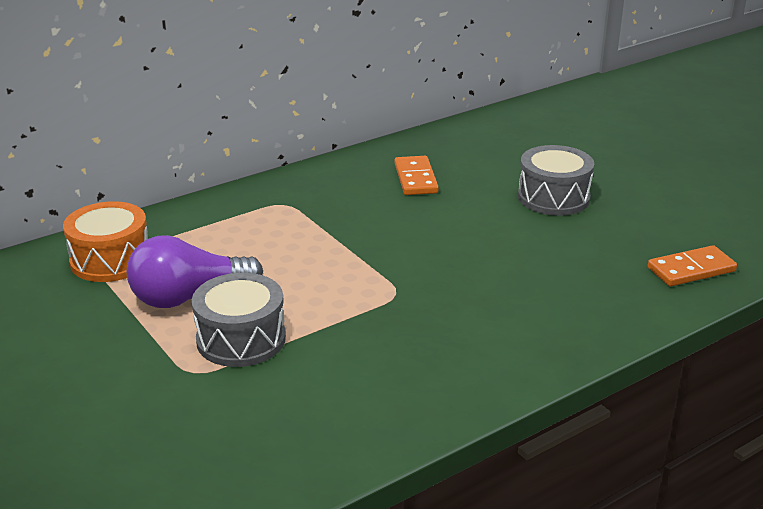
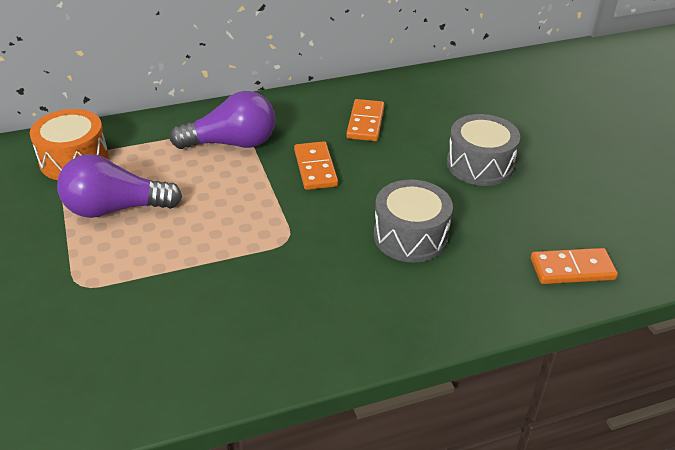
camera: 15 degrees right, 10 degrees up
(241, 339) = (134, 260): grey drum -> grey drum (410, 236)
(282, 218) = (232, 143): none -> purple light bulb
(387, 226) = (315, 168): none -> orange domino

